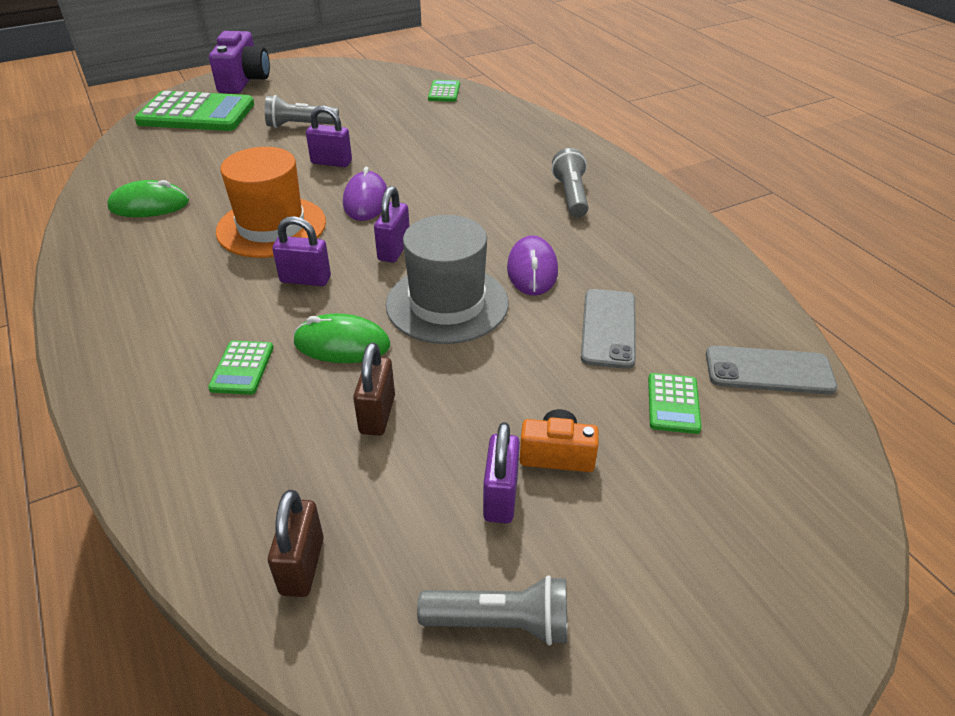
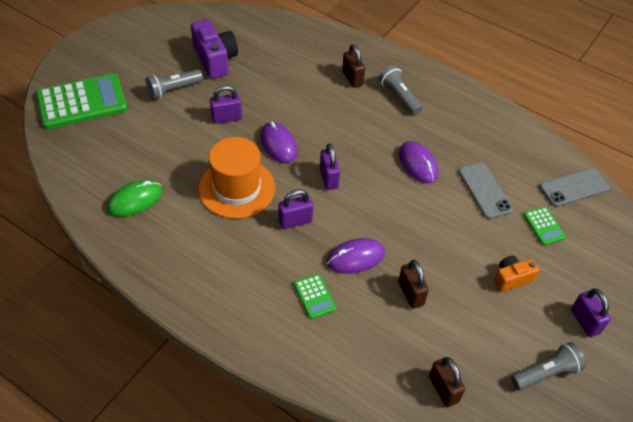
camera: 30 degrees left, 10 degrees up
(244, 81) = (86, 56): purple camera -> purple camera (215, 60)
(342, 344) = (355, 258): green mouse -> purple mouse
(444, 92) = (248, 24): green calculator -> none
(447, 304) = (390, 207): grey hat -> none
(500, 497) = (503, 313): purple padlock -> purple padlock (585, 321)
(523, 164) = (352, 78): none -> brown padlock

